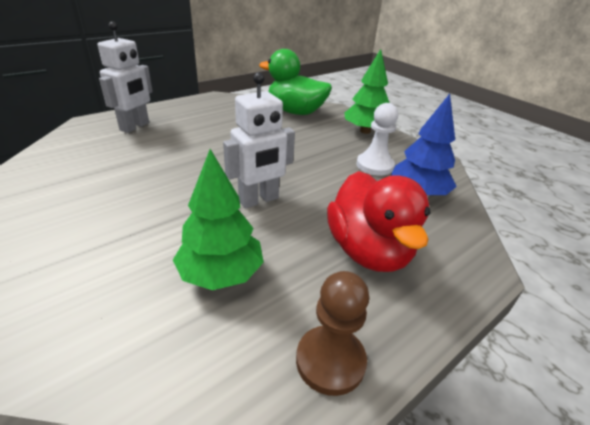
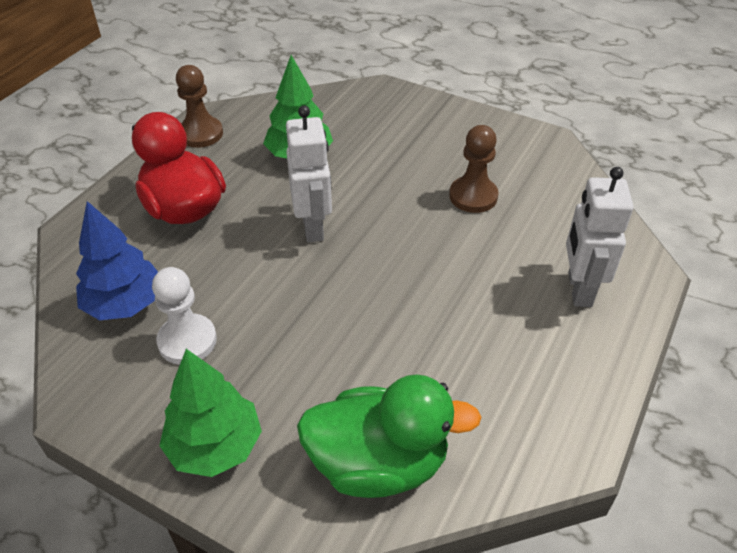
camera: 160 degrees right, 10 degrees up
(114, 183) = (473, 196): none -> brown pawn
(259, 200) = (313, 227): white robot -> white robot turned 135 degrees clockwise

